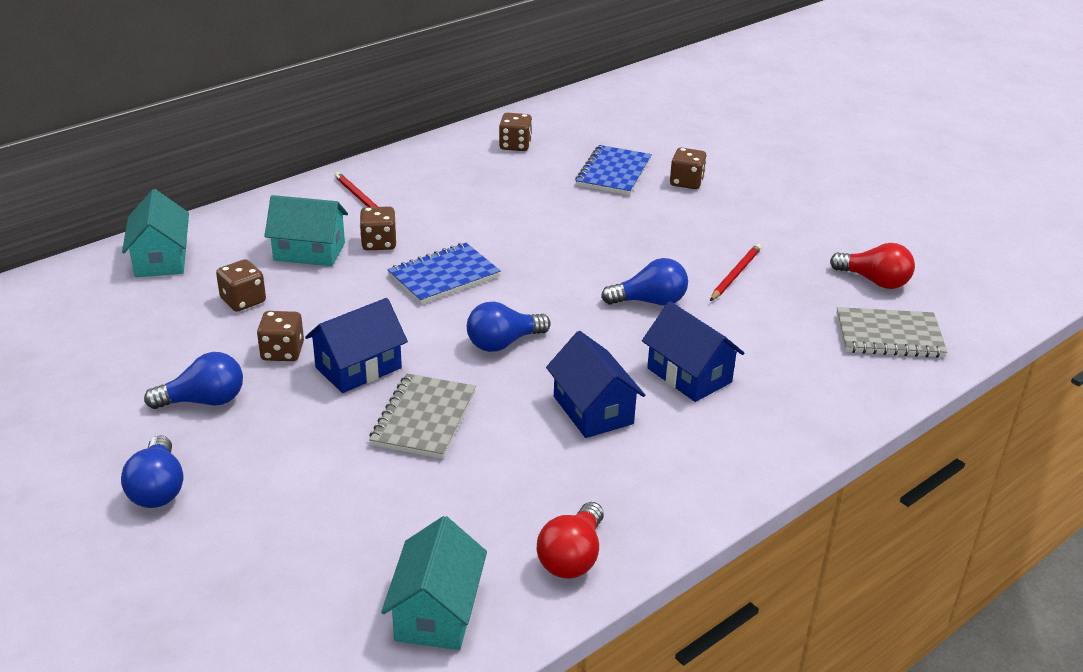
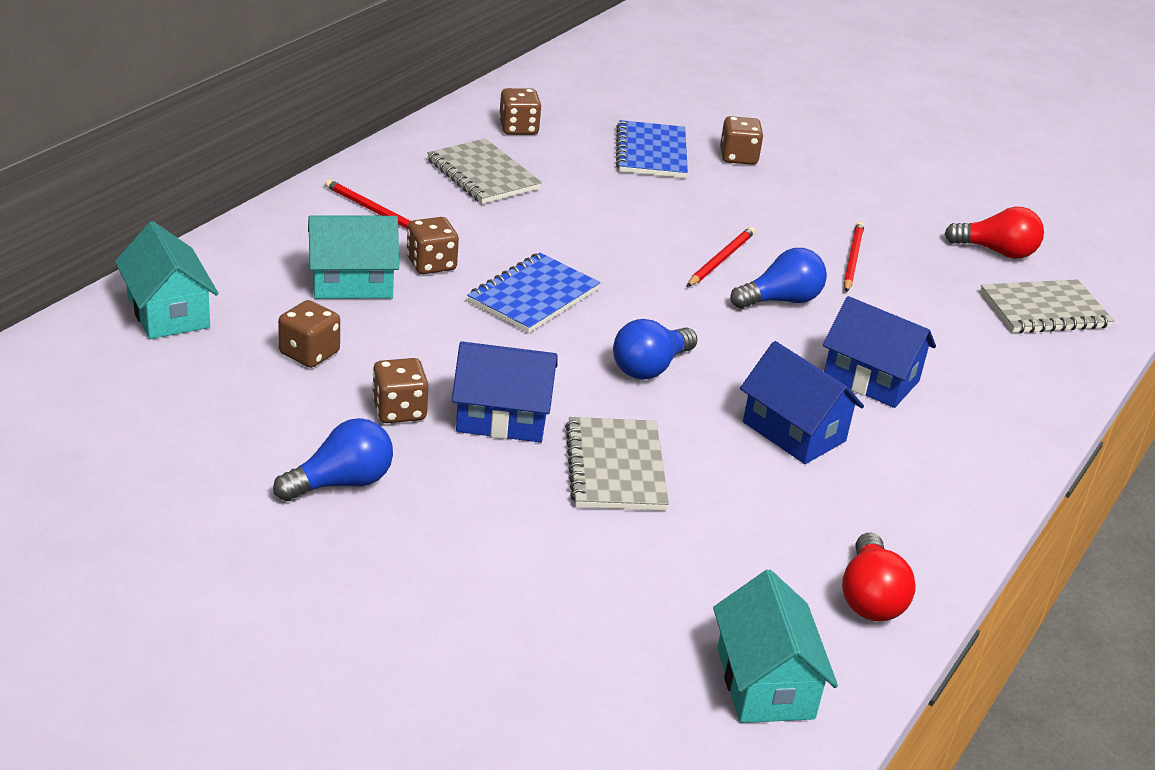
camera: 20 degrees left, 0 degrees up
(158, 489) = (354, 597): blue light bulb -> none
(358, 368) = (502, 418): blue house -> blue house turned 60 degrees clockwise
(463, 179) = (483, 175): none -> grey notebook
(618, 263) = (721, 259): none -> red pencil

